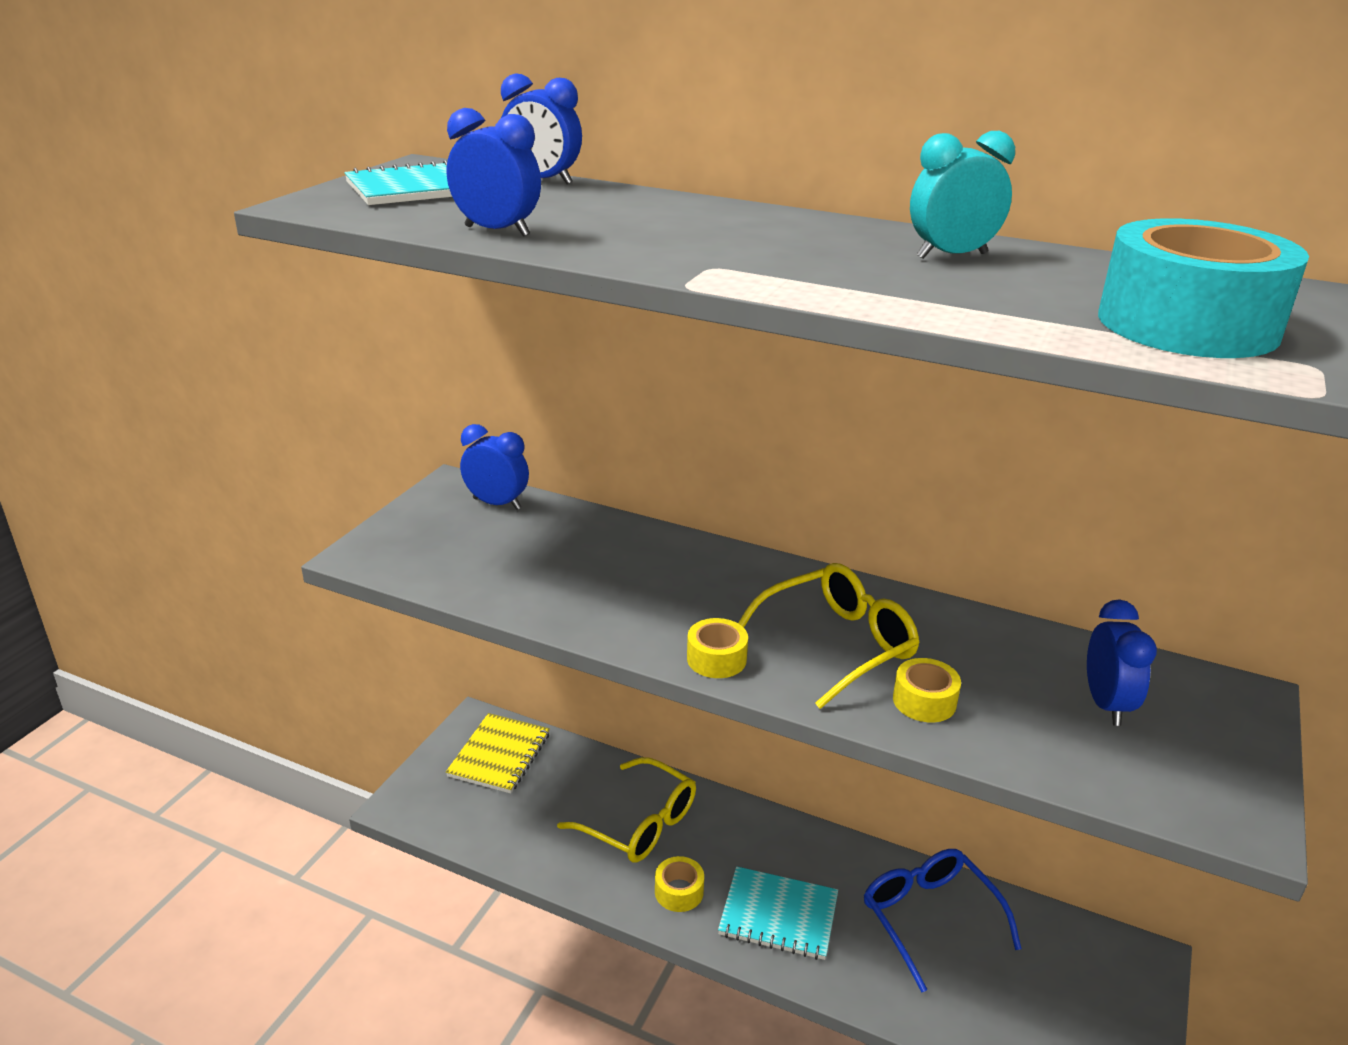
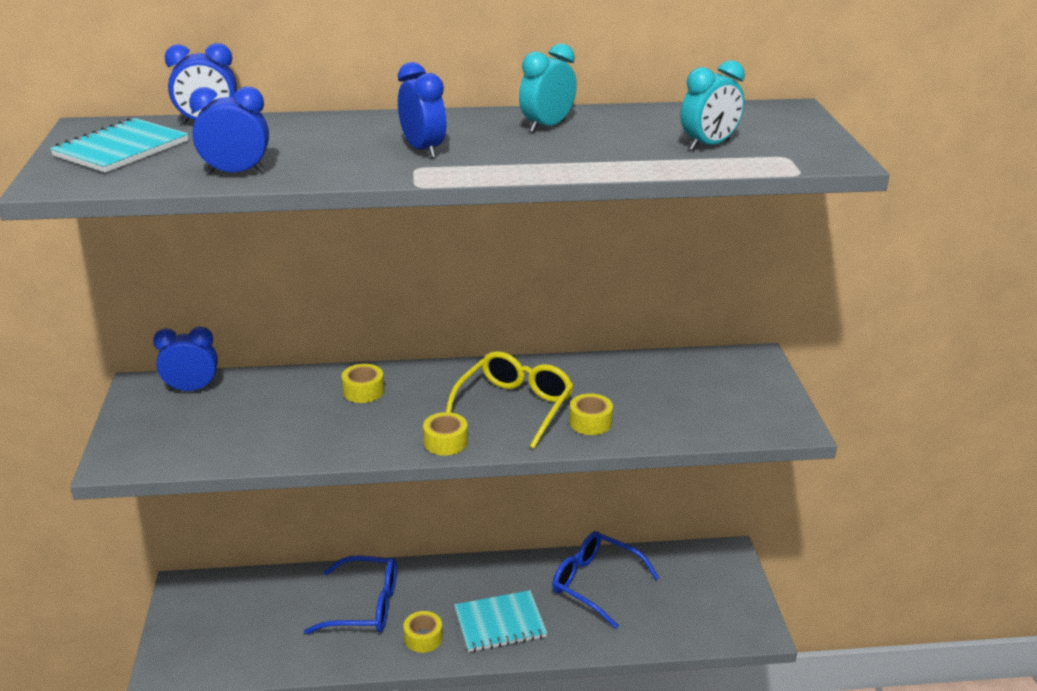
camera: 30 degrees left, 0 degrees up
(499, 755) = (220, 603): yellow notebook -> none
(640, 824) = (365, 606): yellow glasses -> blue glasses
(670, 564) = (363, 391): none -> yellow tape
(1106, 704) = (689, 388): blue clock -> blue clock (423, 150)
(1187, 325) = (709, 145): turquoise tape -> turquoise clock

